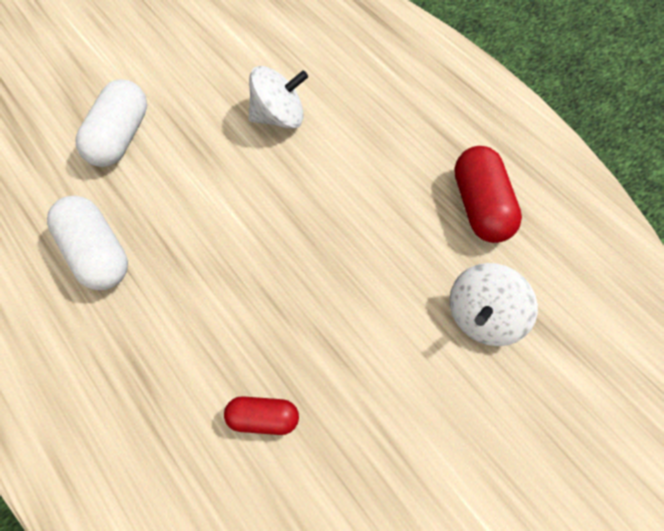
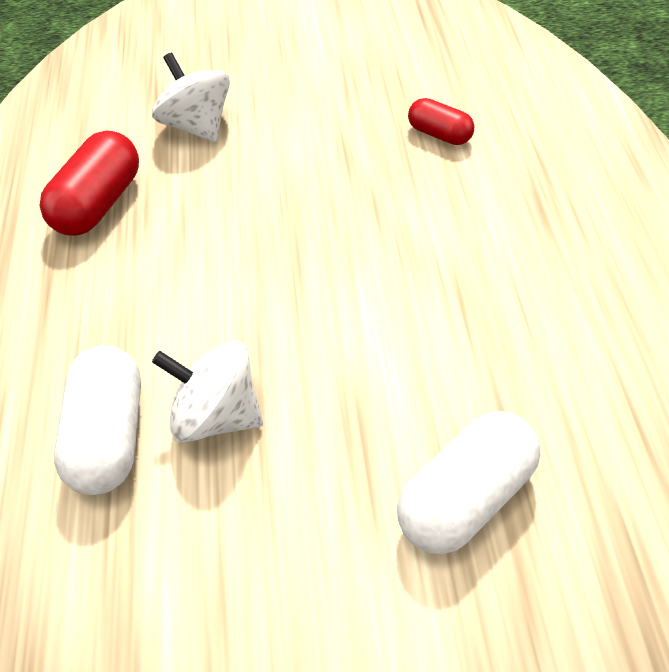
camera: 145 degrees left, 10 degrees down
(96, 254) = (553, 336): white capsule -> white capsule (109, 436)
(484, 317) = (197, 126): white spinning top -> white spinning top turned 105 degrees counterclockwise

